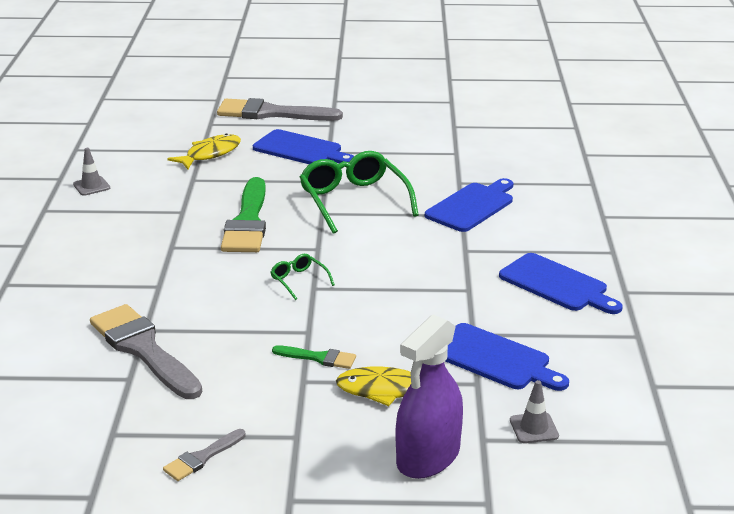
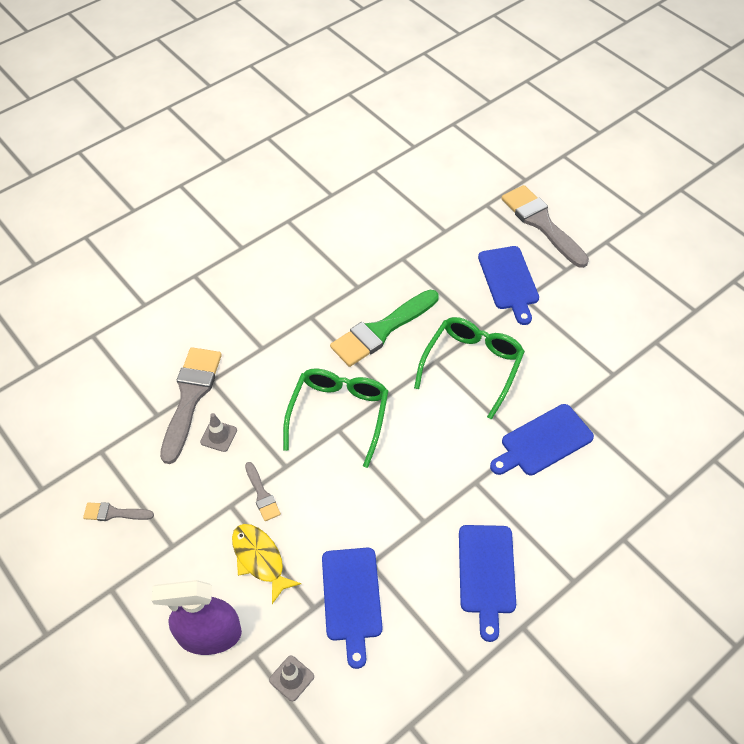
camera: 50 degrees right, 25 degrees up
(91, 186) = (339, 217): grey traffic cone -> grey traffic cone (218, 436)
(210, 154) = (445, 239): yellow fish -> none
(299, 280) = (339, 415): green glasses -> green glasses, size x2.16
(319, 358) = (262, 495): green brush -> grey brush
(472, 206) = (543, 442): blue cutting board -> blue cutting board turned 150 degrees clockwise

